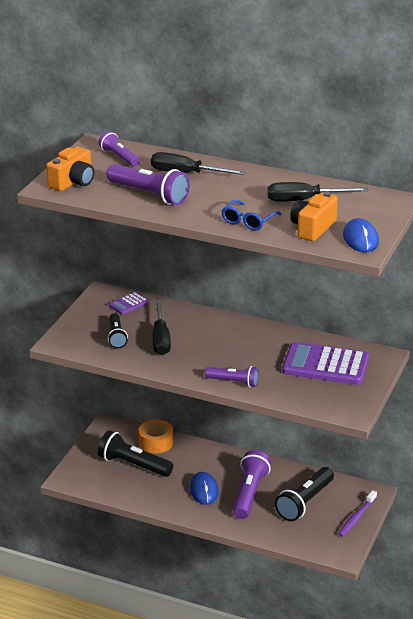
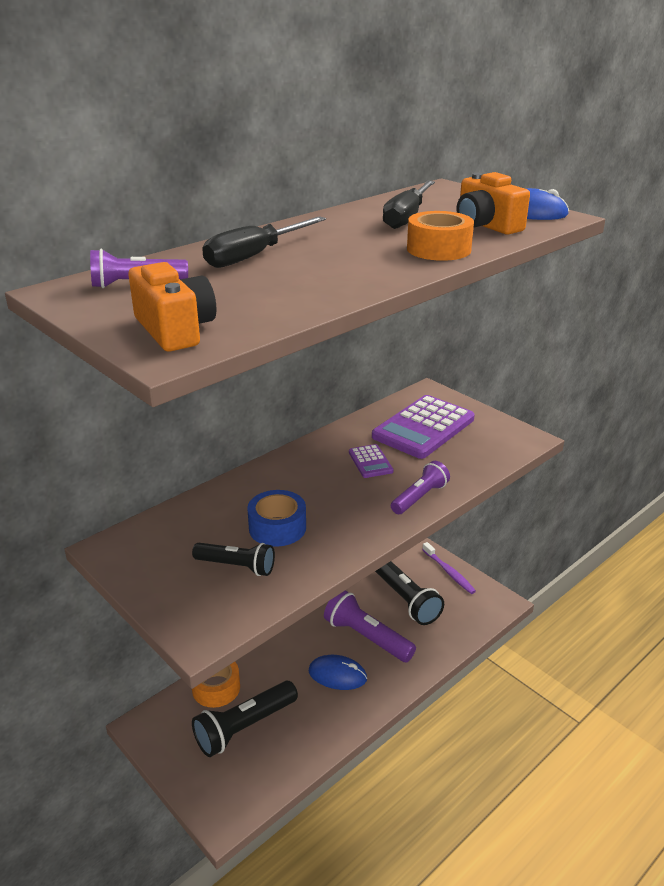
camera: 65 degrees left, 0 degrees up
(128, 304) = (162, 531): purple calculator -> purple calculator (370, 462)
(149, 194) = (293, 287): purple flashlight -> none
(161, 339) = (277, 528): black screwdriver -> blue tape
(248, 221) = (438, 249): blue glasses -> orange tape

